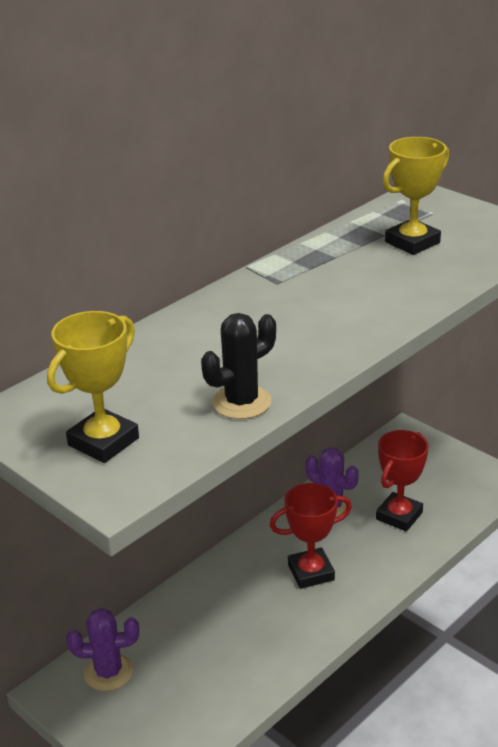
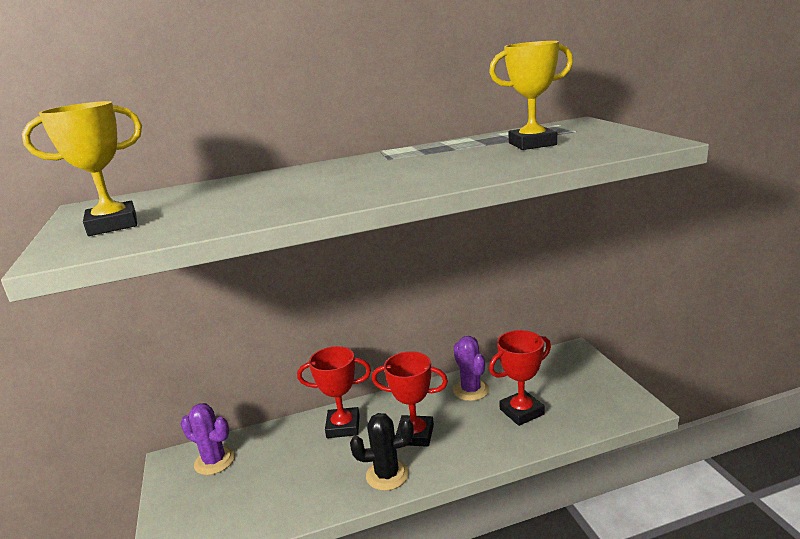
camera: 30 degrees right, 10 degrees down
(224, 587) = (343, 426): none -> red trophy
(241, 402) = (241, 215): black cactus -> black cactus (387, 475)

